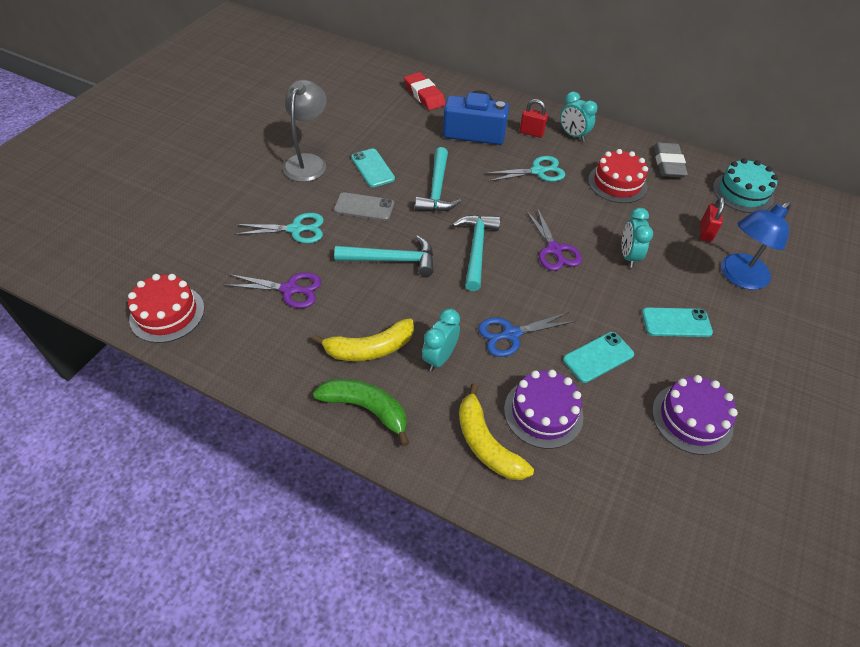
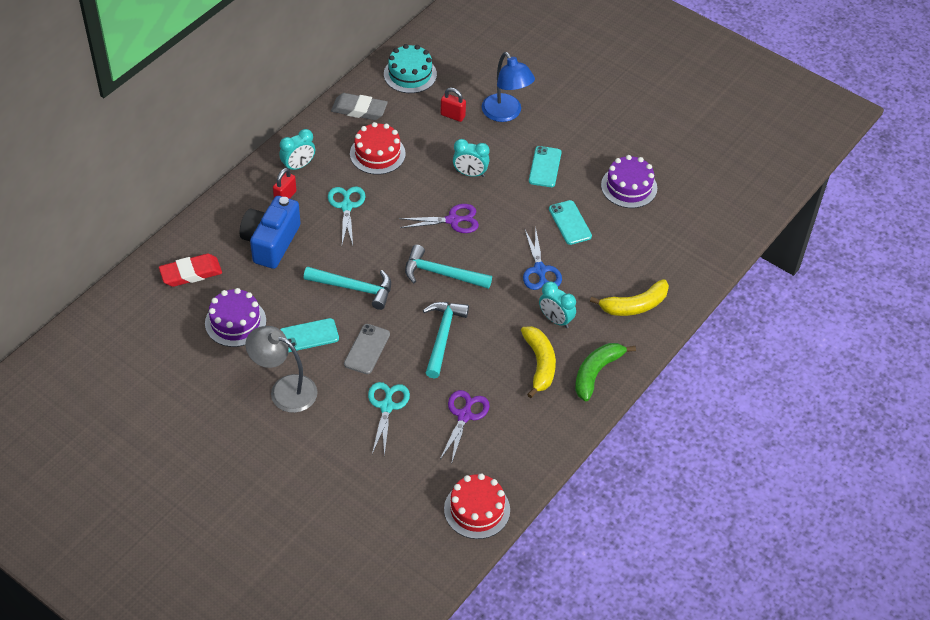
camera: 80 degrees left, 0 degrees up
(543, 412) = (613, 267): purple cake -> purple cake (235, 322)

